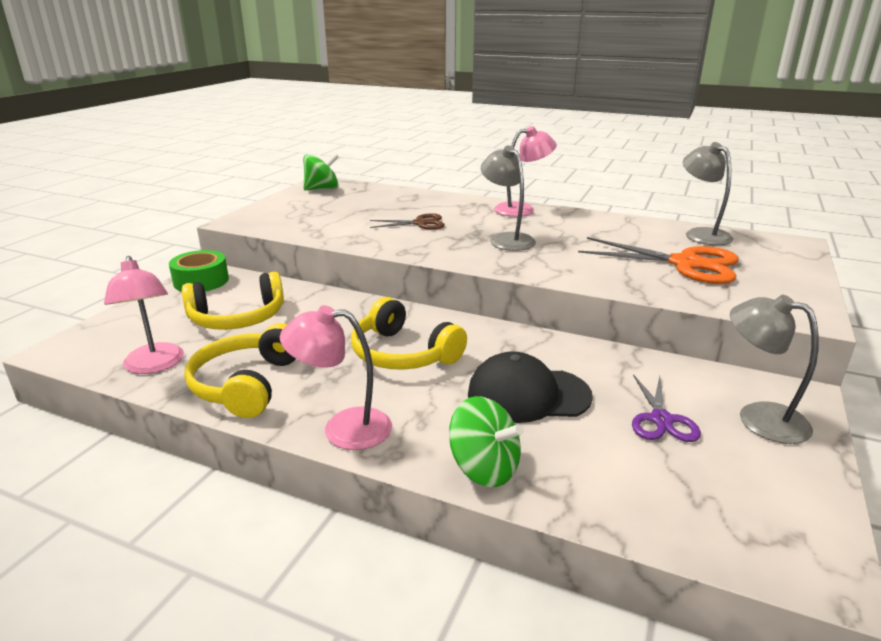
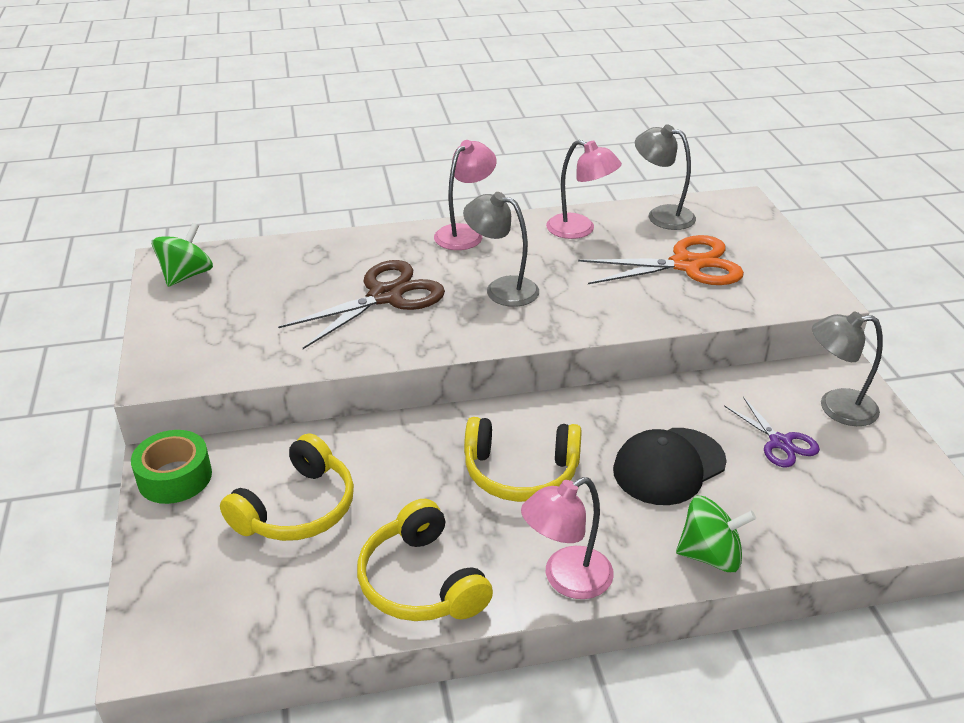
camera: 35 degrees left, 10 degrees up
(154, 365) = (294, 611): pink lamp -> pink lamp (580, 230)
(420, 223) = (385, 296): brown scissors -> brown scissors, size x1.76

